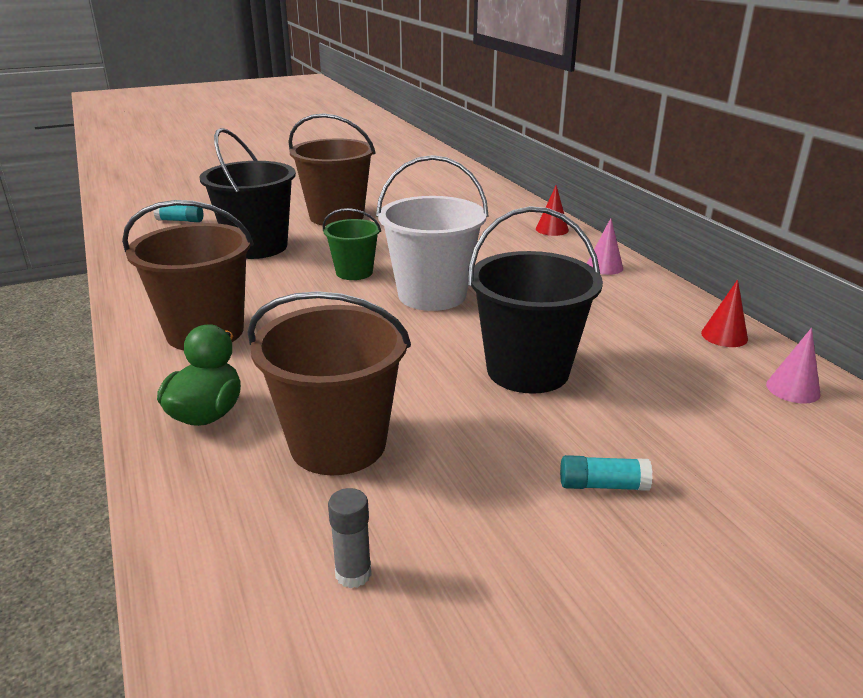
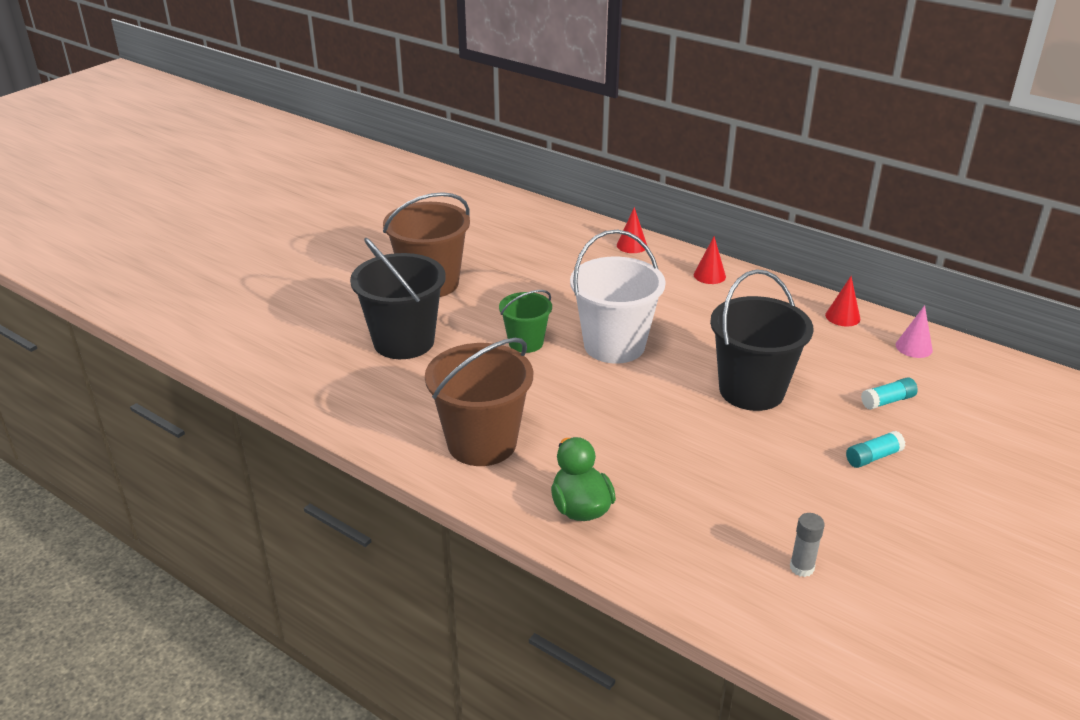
camera: 30 degrees left, 5 degrees up
(180, 220) = (281, 333): turquoise glue stick -> turquoise glue stick (887, 401)
(338, 444) = (696, 494): brown bucket -> none
(604, 267) = (709, 275): pink cone -> red cone

